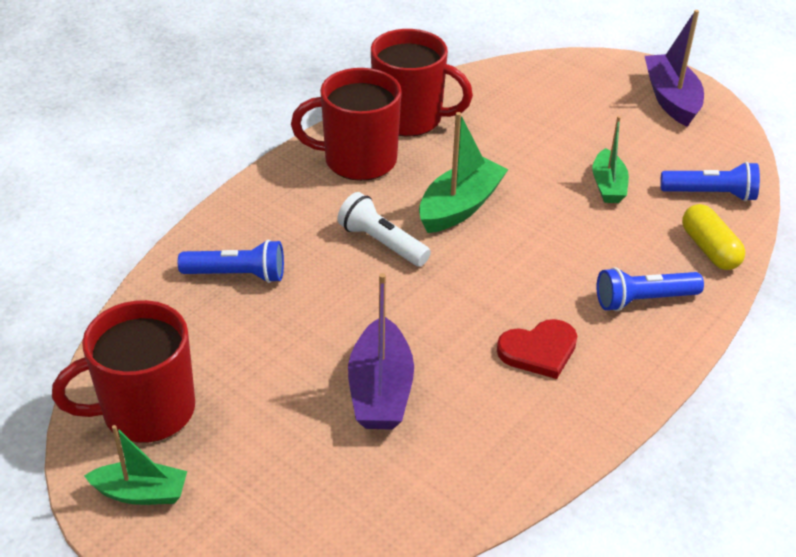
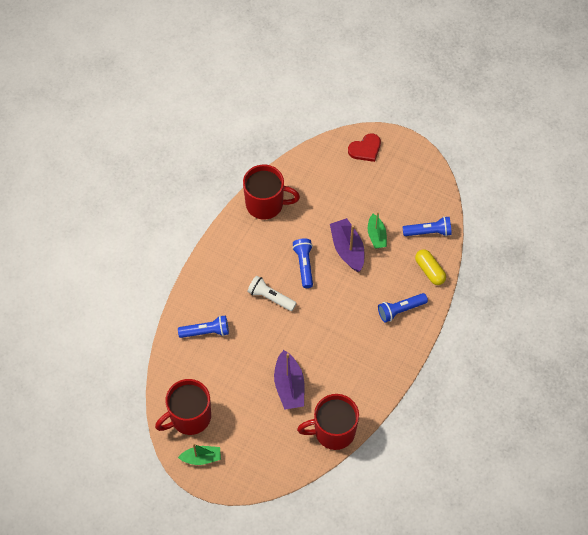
camera: 10 degrees left, 20 degrees up
(358, 160) = (245, 241): red mug -> red mug (333, 431)
(460, 206) = (304, 265): green boat -> blue flashlight
(539, 350) = (356, 350): red heart -> red heart (365, 149)
(671, 99) = (404, 161): purple boat -> purple boat (347, 249)

